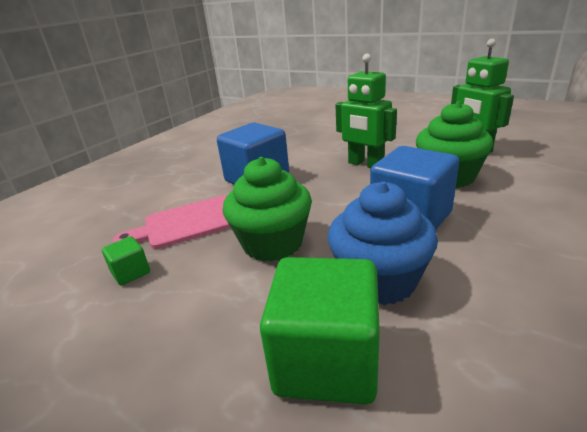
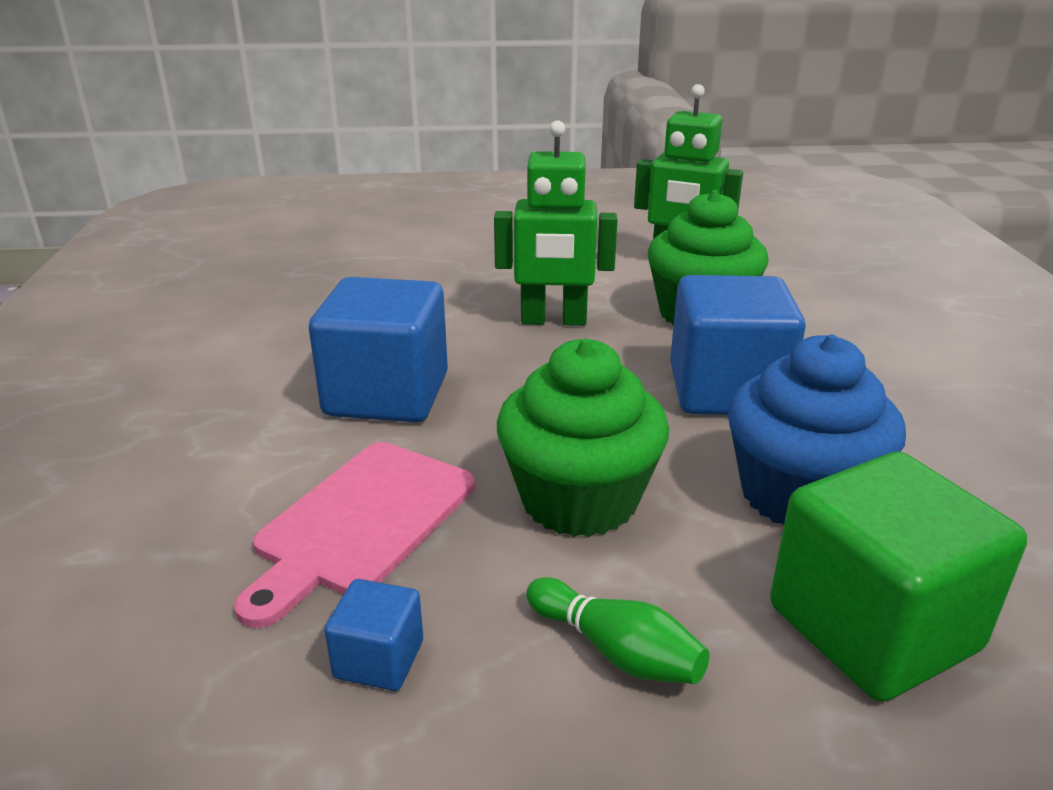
camera: 40 degrees left, 0 degrees up
(131, 272) = (379, 659): green cube -> blue cube
(203, 309) = (616, 651): none -> green bowling pin

